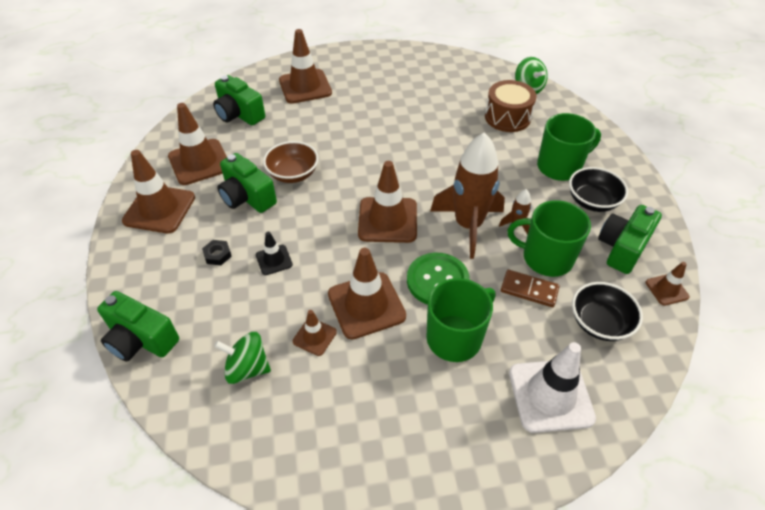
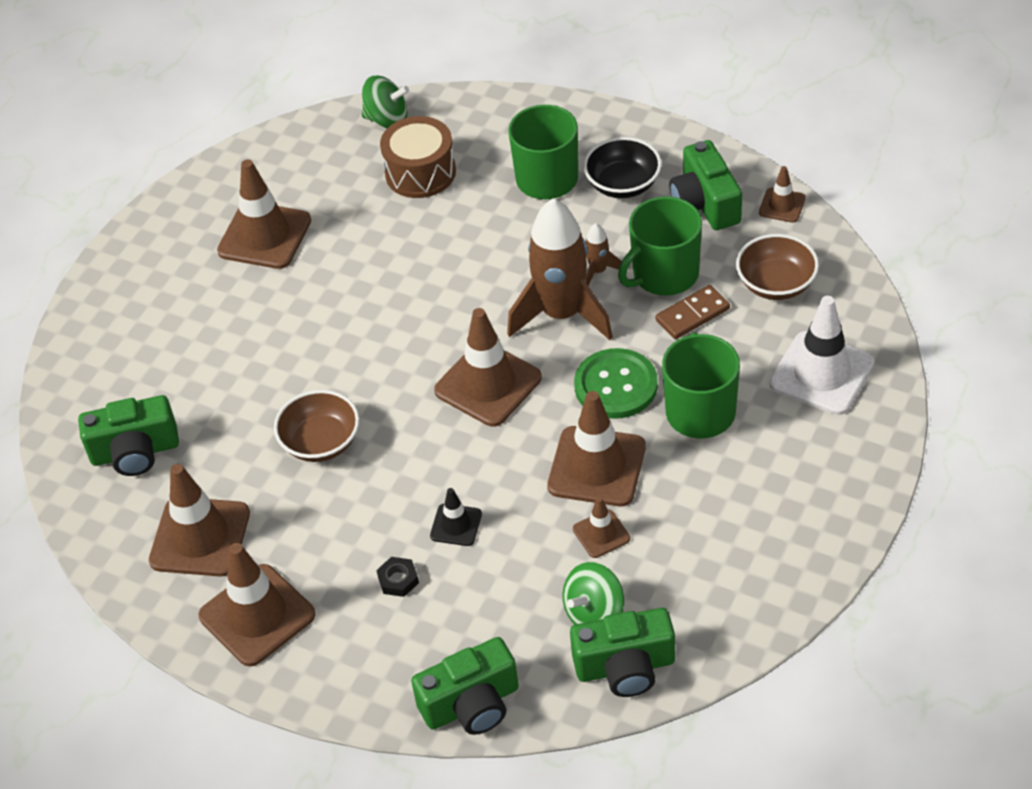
camera: 50 degrees left, 0 degrees up
(247, 197) = (320, 509): green camera -> green camera (625, 667)
(305, 87) = (147, 349): brown traffic cone -> brown traffic cone (264, 236)
(599, 323) = (776, 284): black bowl -> brown bowl

